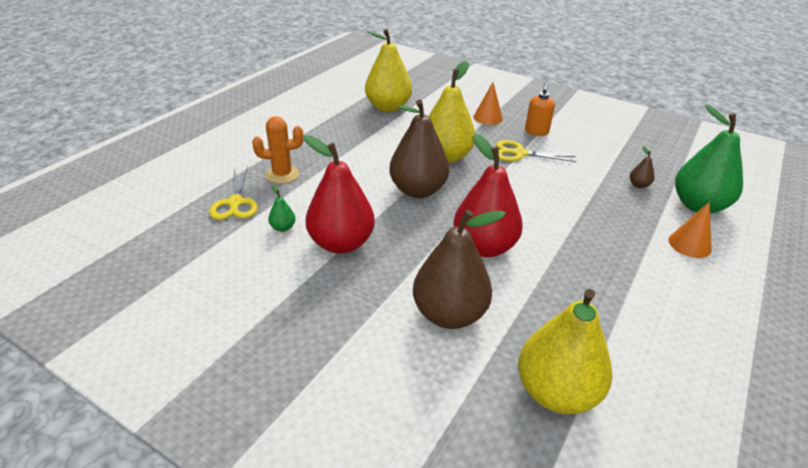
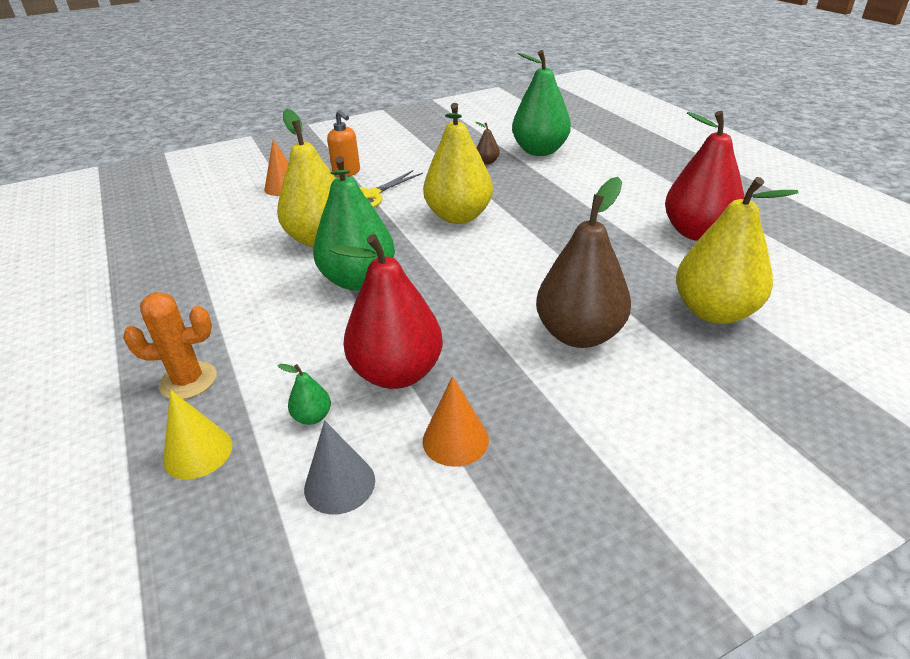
camera: 55 degrees left, 0 degrees up
(235, 203) = (198, 452): yellow scissors -> yellow cone
(239, 259) = (339, 484): none -> grey cone
(282, 174) = (188, 381): orange cactus -> orange cactus turned 60 degrees clockwise
(388, 108) = (162, 240): yellow pear -> yellow pear (458, 216)
(418, 190) = (358, 280): brown pear -> green pear
(484, 247) = (496, 274): red pear -> red pear (697, 233)
(689, 244) = (582, 175): orange cone -> orange cone (455, 440)

